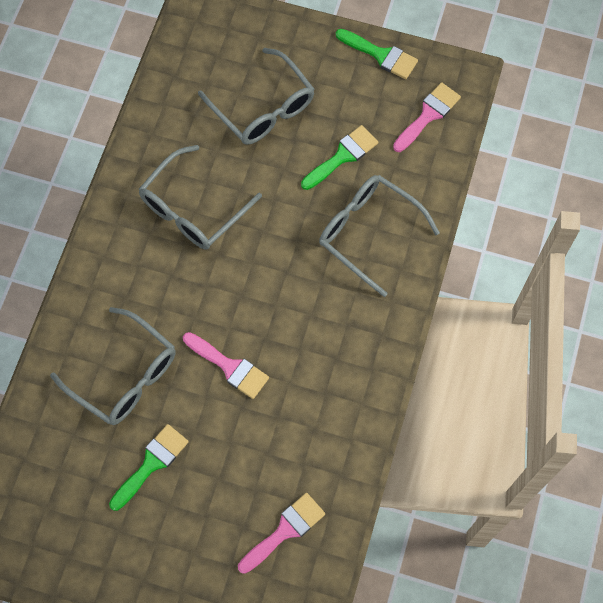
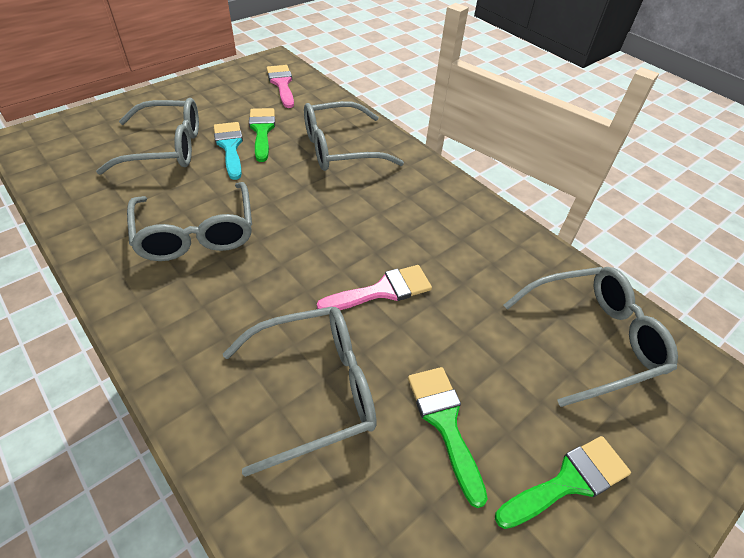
camera: 60 degrees left, 20 degrees down
(285, 530) = (592, 338): pink brush -> grey glasses
(302, 150) = (230, 147): none -> turquoise brush
(381, 55) = (210, 80): green brush -> green brush (568, 481)

